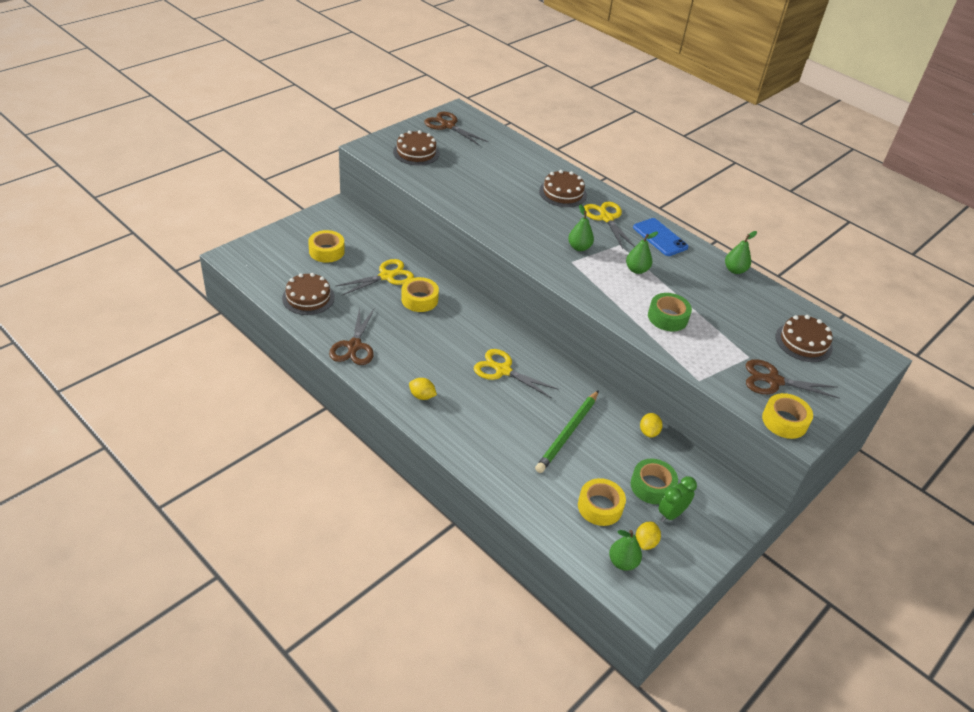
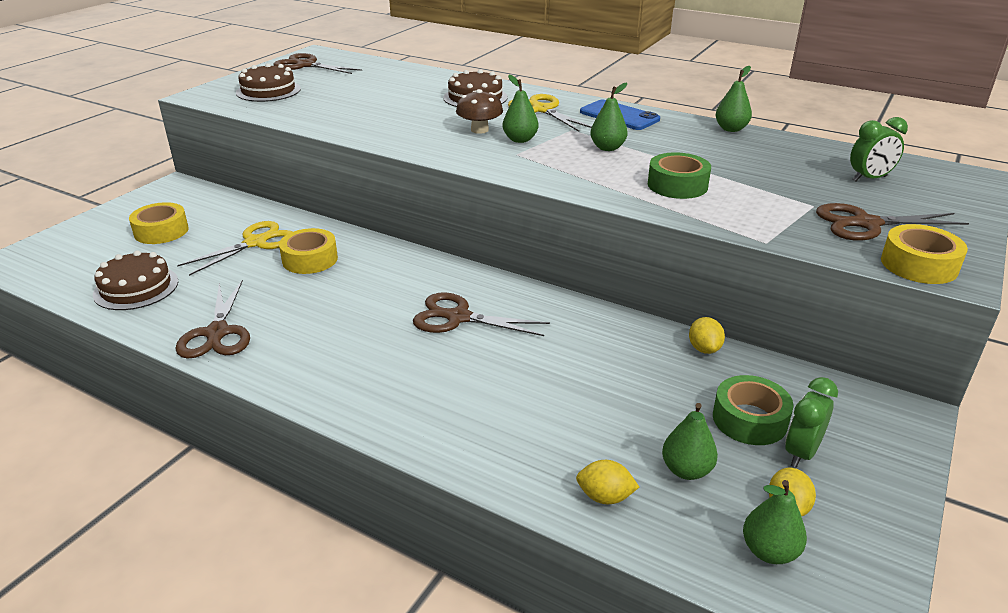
camera: 10 degrees left, 10 degrees down
(422, 396) = (341, 376): yellow lemon -> yellow lemon (605, 497)
(503, 370) = (458, 317): yellow scissors -> brown scissors
(554, 231) = (479, 130): none -> brown mushroom
(568, 433) = (588, 376): green pencil -> none
(600, 507) = (686, 470): yellow tape -> green pear
(803, 342) = (869, 179): brown cake -> green clock

